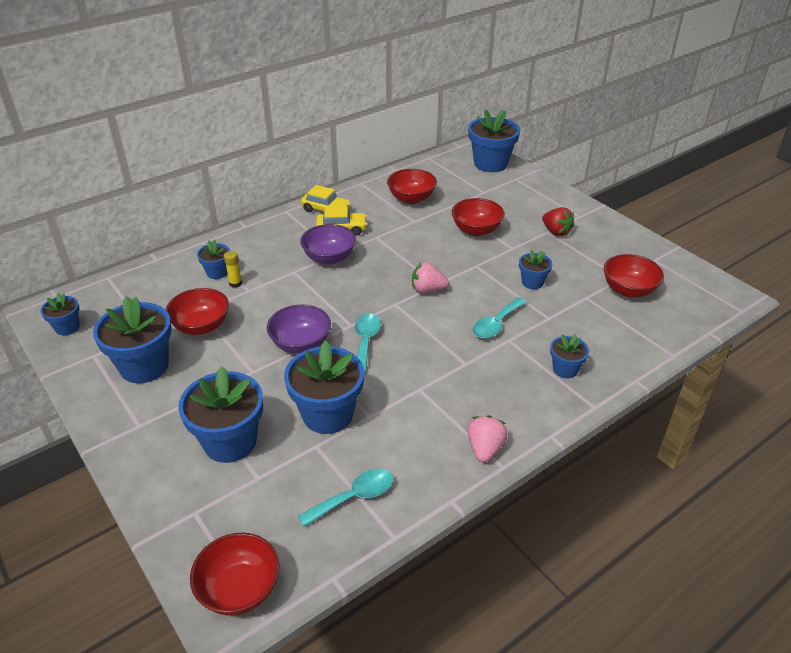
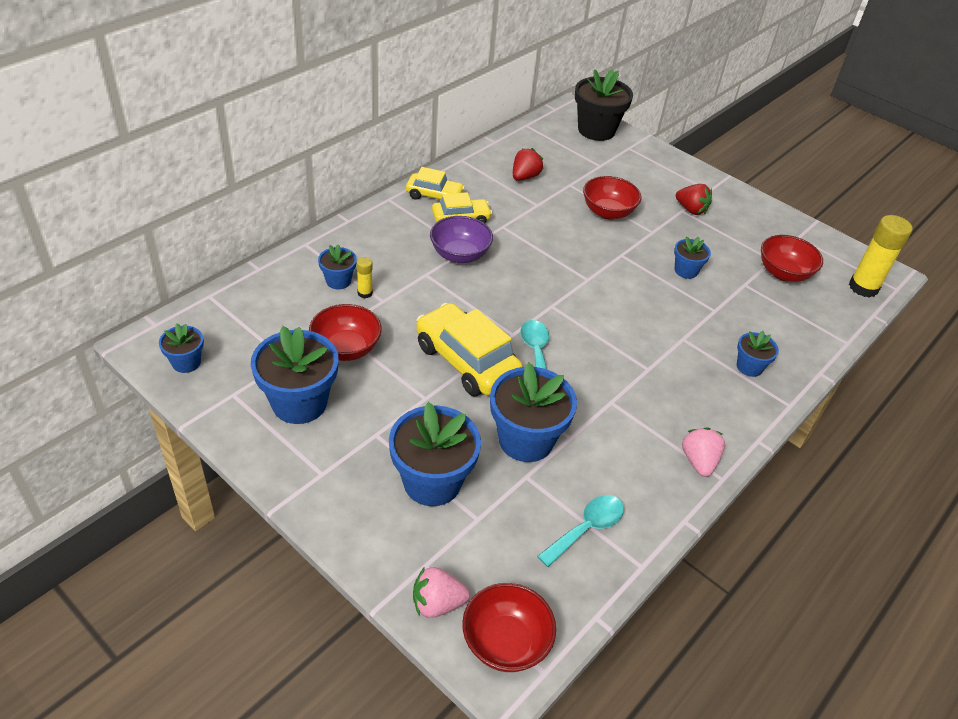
camera: 15 degrees left, 5 degrees up
(301, 344) = (466, 361): purple bowl -> yellow car
(411, 198) = (525, 177): red bowl -> red strawberry
(427, 290) = (580, 287): pink strawberry -> pink strawberry (437, 603)
(490, 164) = (596, 130): blue flower pot -> black flower pot
(496, 324) = (664, 322): turquoise spoon -> none
(706, 307) = (863, 287): none -> yellow glue stick

